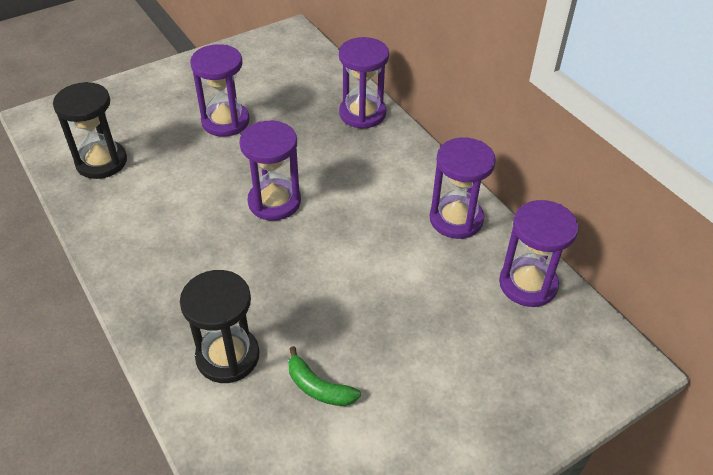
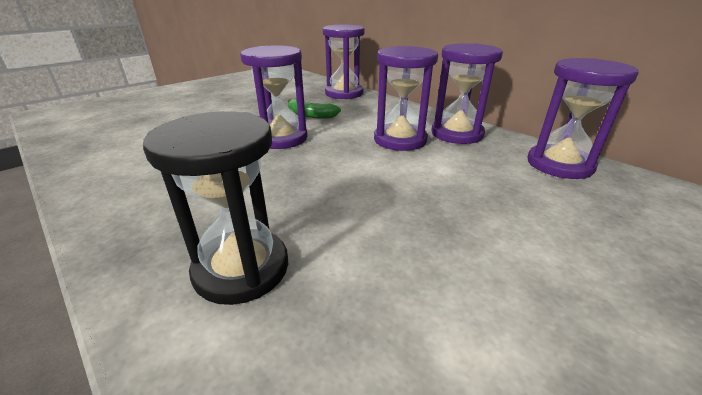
camera: 10 degrees left, 15 degrees down
(101, 162) = (103, 130): black hourglass -> none
(225, 121) = (229, 103): purple hourglass -> purple hourglass (400, 140)
(318, 387) = (386, 288): green banana -> green banana (310, 115)

